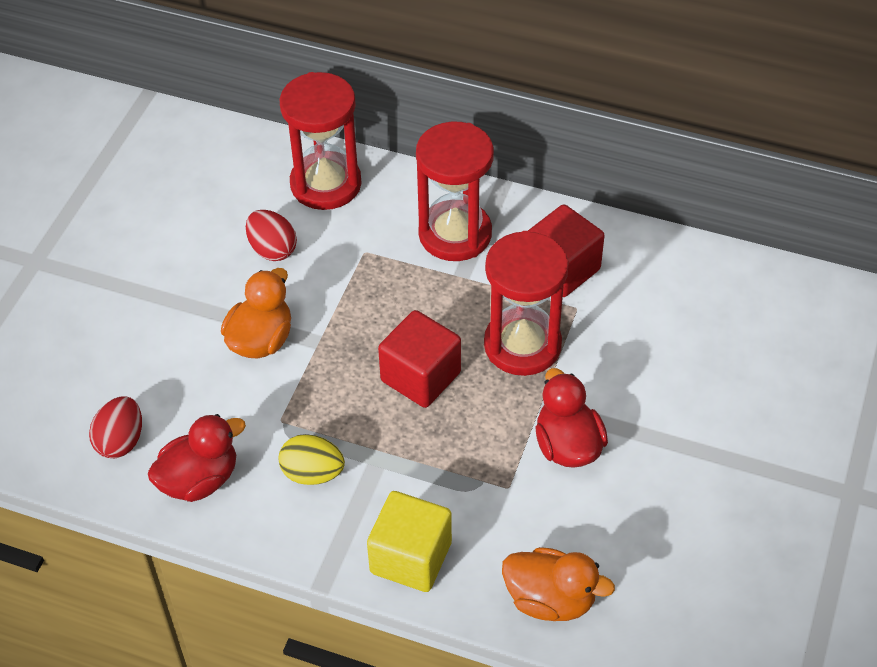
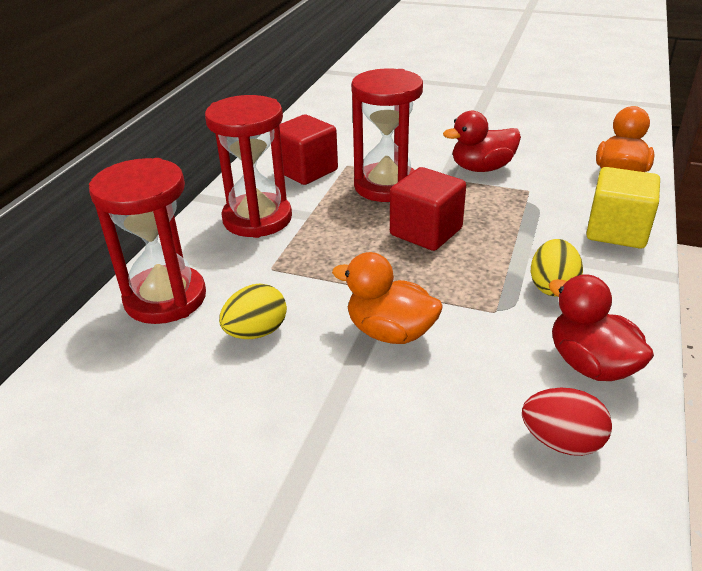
camera: 90 degrees left, 15 degrees down
(272, 249) = (256, 332): red egg -> yellow egg

